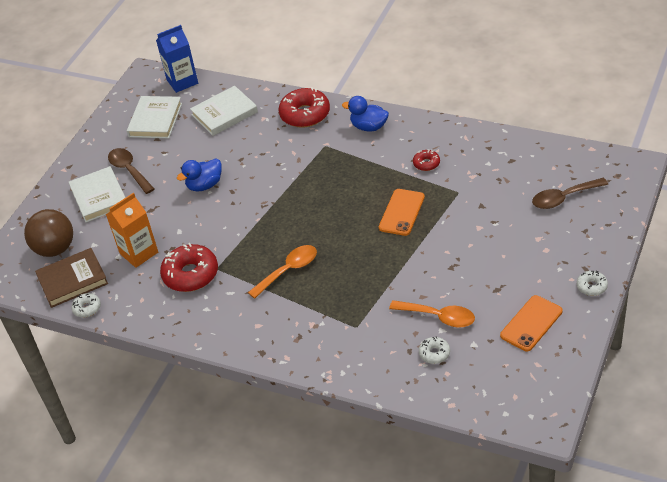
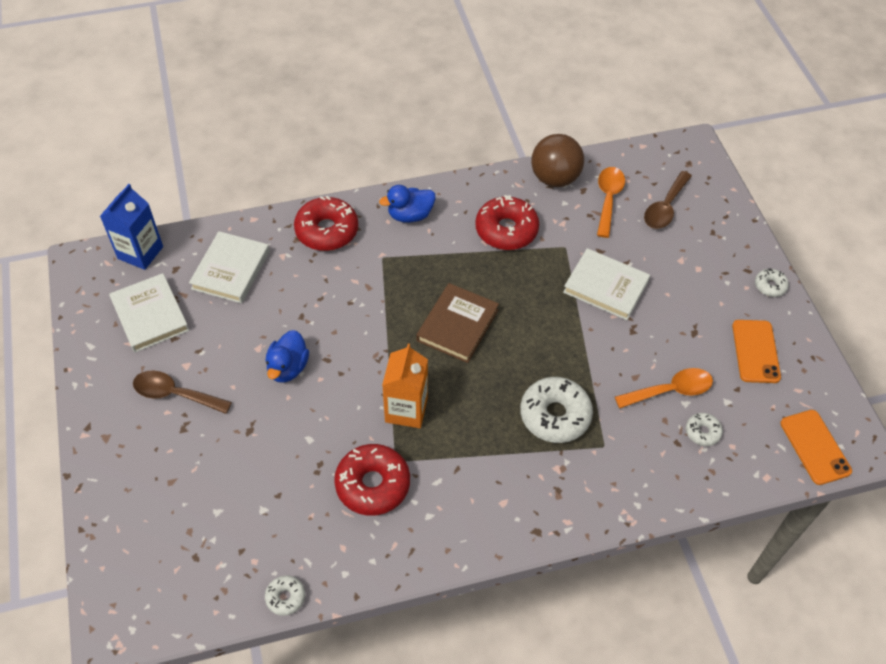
camera: 45 degrees left, 10 degrees up
(55, 249) = (171, 544): brown ball -> brown ball (554, 178)
(72, 280) = (233, 572): brown book -> brown book (457, 325)
(99, 197) = (167, 447): white book -> white book (605, 287)
(139, 253) = (285, 492): orange carton -> orange carton (406, 410)
(288, 271) = (477, 421): orange spoon -> orange spoon (608, 199)
(342, 292) = (555, 415): none -> white donut
(401, 212) = (531, 295): orange phone -> orange phone (815, 447)
(426, 163) = (506, 230): red donut -> red donut, size x2.00

